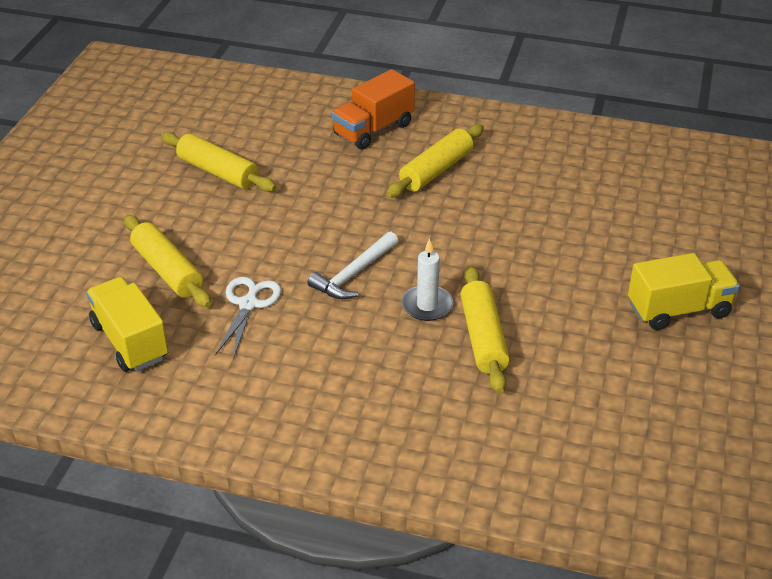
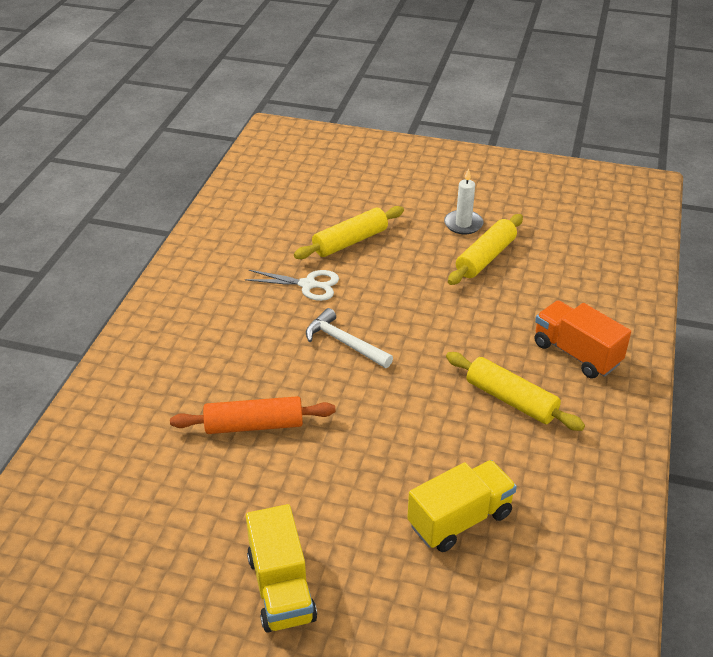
camera: 90 degrees right, 0 degrees up
(130, 341) = (270, 231): yellow truck -> yellow truck (459, 519)
(427, 305) = (300, 389): white candle -> white candle (463, 224)
(483, 338) = (254, 425): yellow rolling pin -> orange rolling pin

